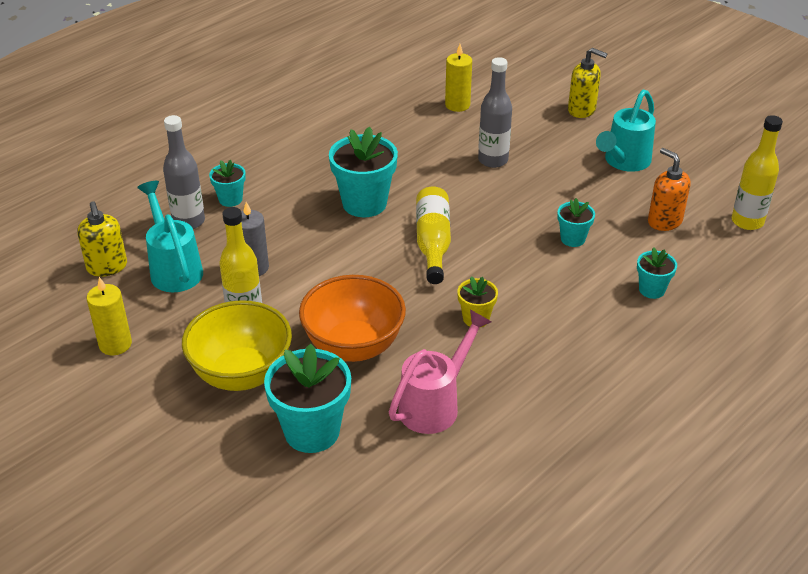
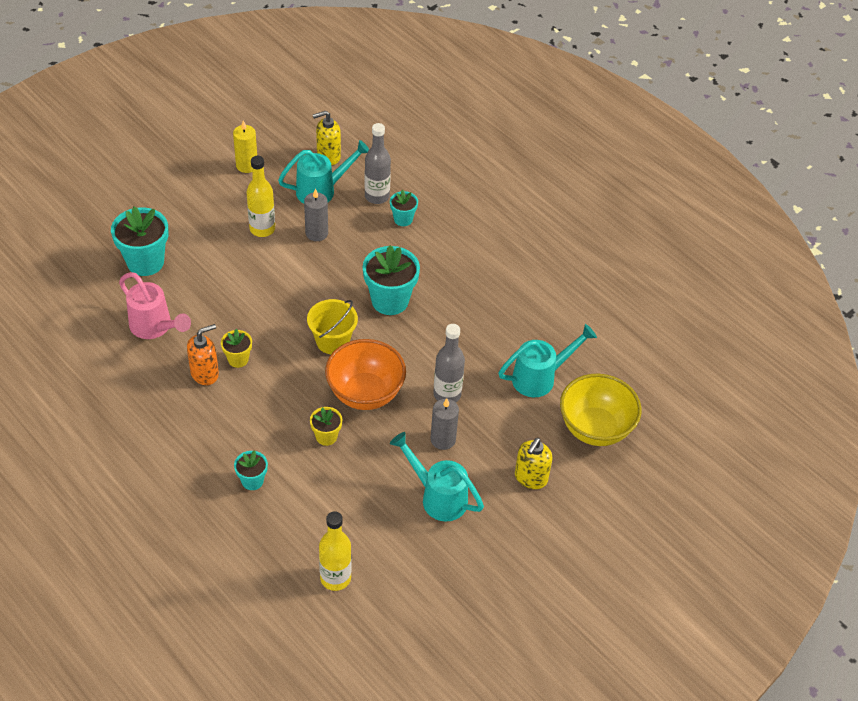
camera: 90 degrees right, 10 degrees up
(241, 374) = (205, 228): yellow bowl -> yellow bowl (595, 428)
(354, 346) = (221, 286): orange bowl -> orange bowl (365, 393)
(433, 243) = (332, 341): yellow bottle -> yellow bucket
(457, 105) = (540, 377): yellow candle -> turquoise watering can
(552, 161) = (443, 439): none -> grey candle
(572, 239) = (326, 436): turquoise flower pot -> yellow flower pot
(664, 221) = (343, 510): orange soap dispenser -> orange soap dispenser (205, 373)

